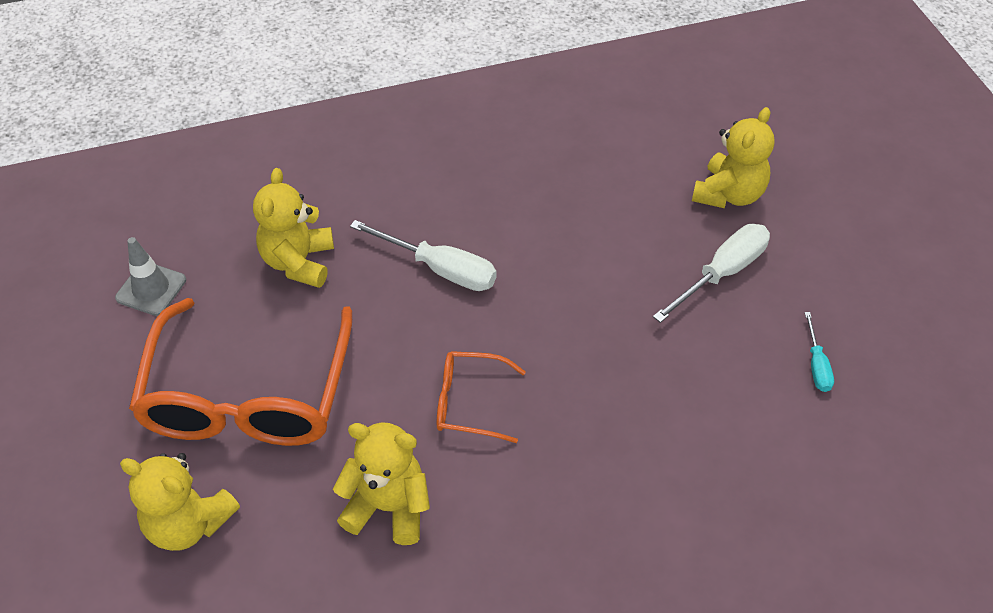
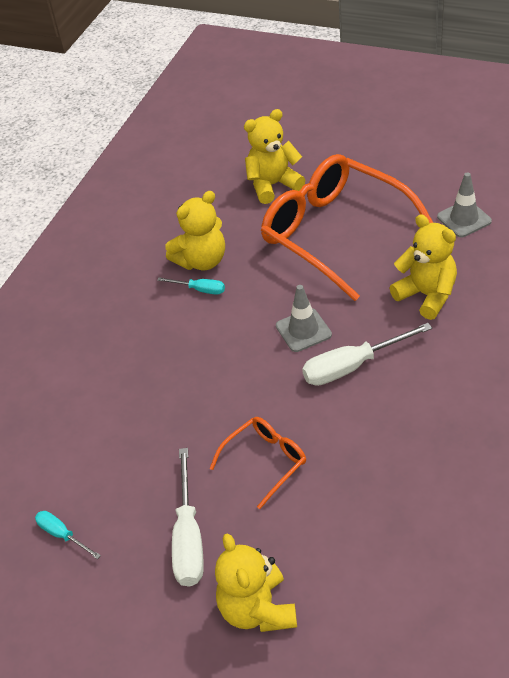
camera: 135 degrees right, 5 degrees down
(424, 334) = (303, 330): none -> grey traffic cone
(437, 473) = (200, 290): none -> turquoise screwdriver
(469, 402) = (230, 327): orange glasses -> orange glasses (265, 462)

